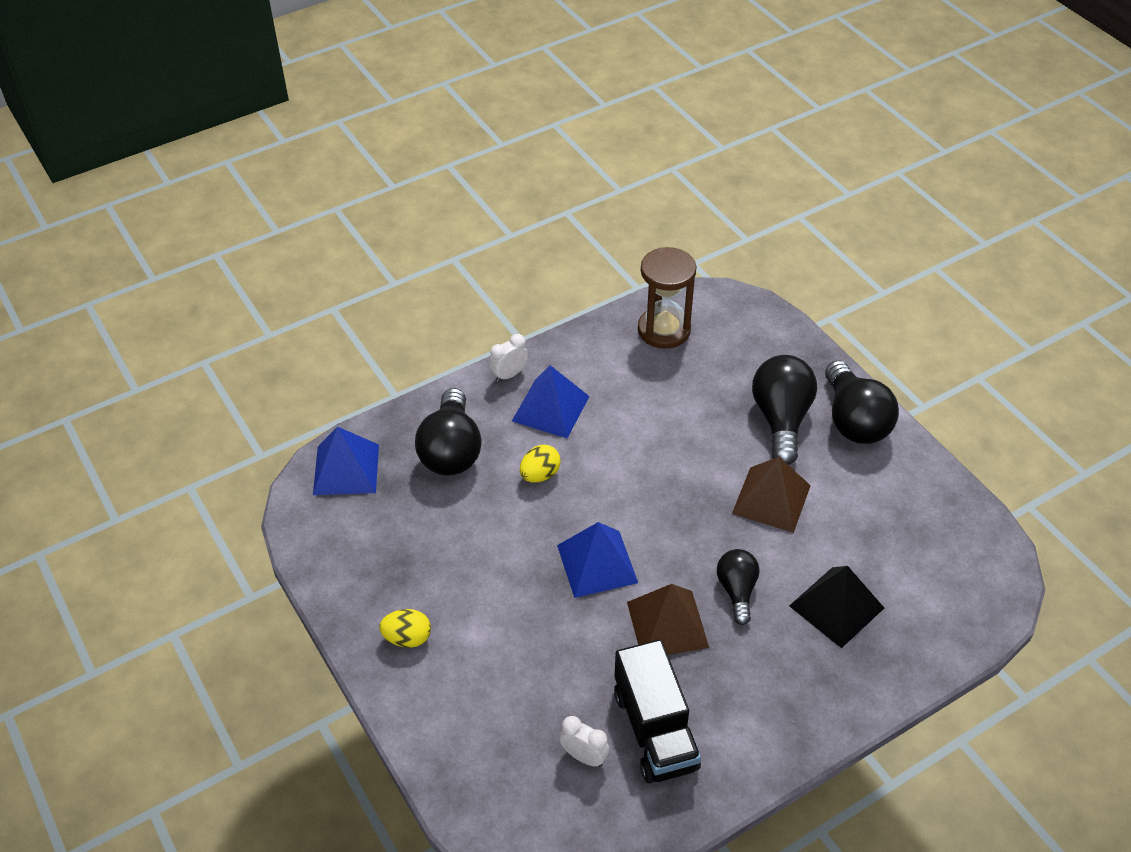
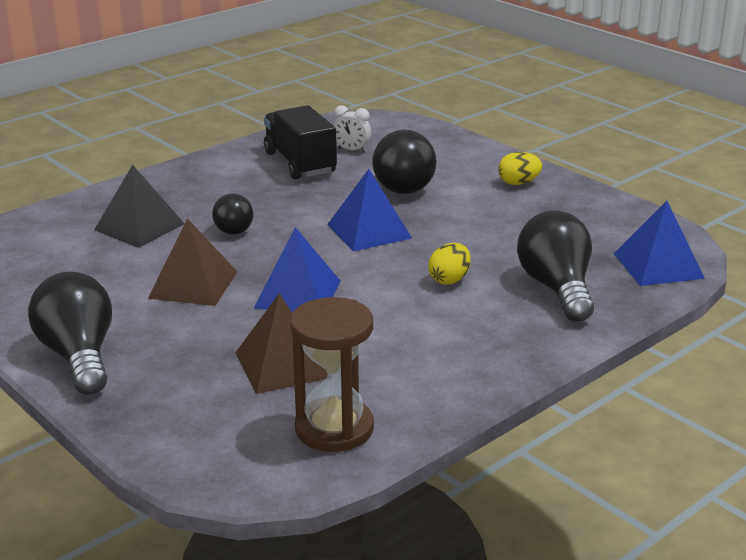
camera: 170 degrees right, 20 degrees down
(509, 375) = (529, 358): white clock -> none
(550, 408) = (461, 332): blue pyramid -> blue pyramid (297, 294)
(667, 624) = (296, 206): brown pyramid -> brown pyramid (283, 365)
(781, 419) = (173, 348): black light bulb -> black light bulb (402, 184)

